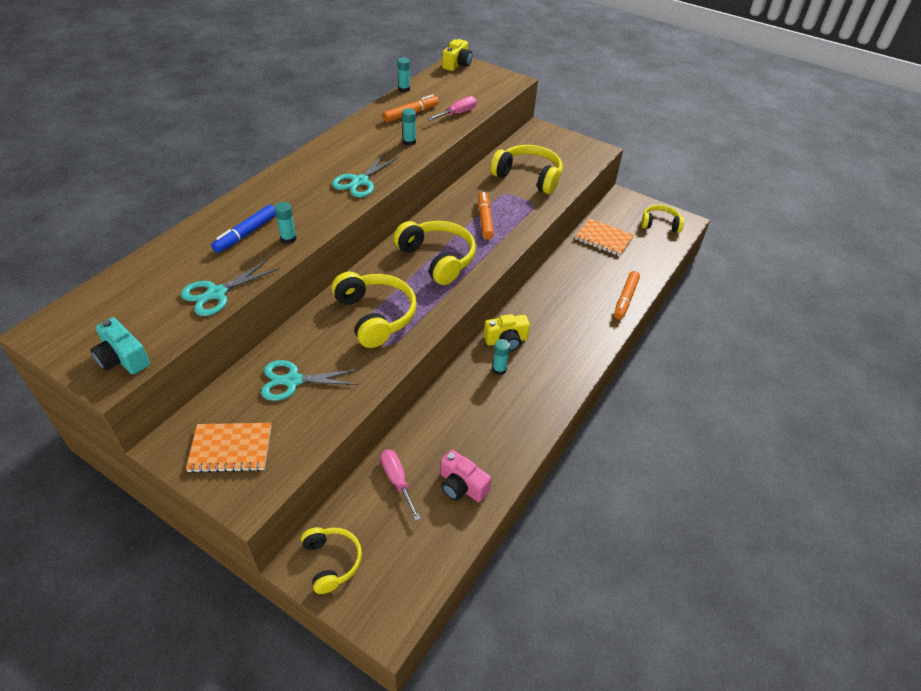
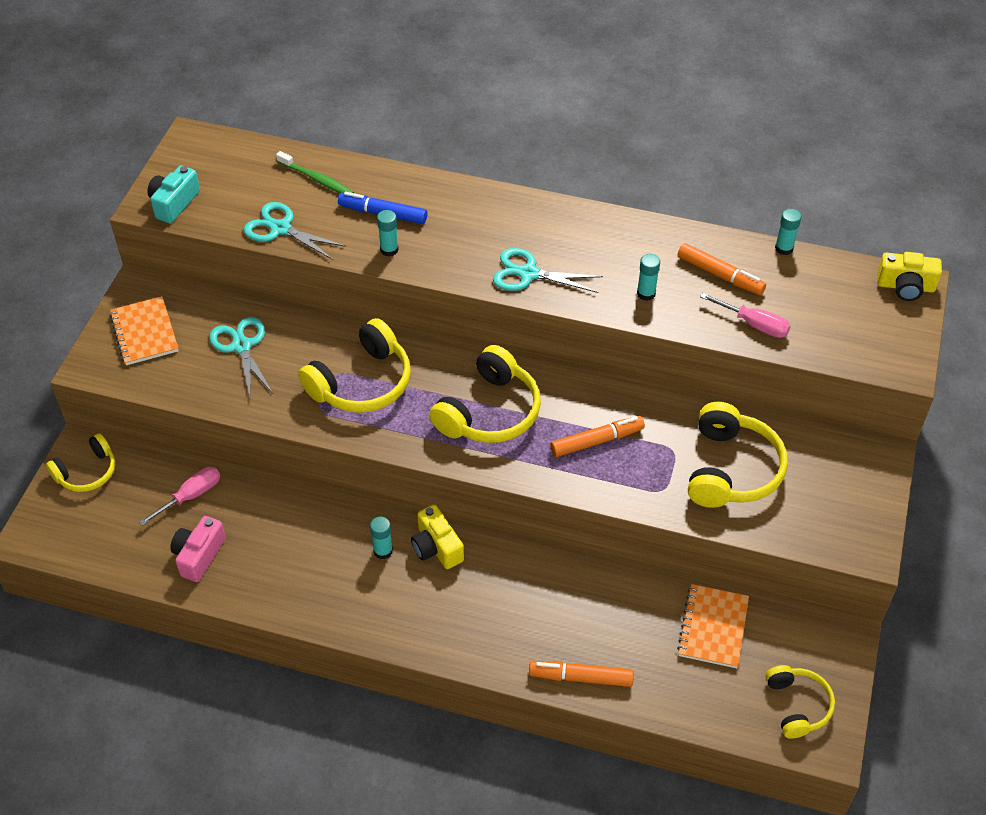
camera: 75 degrees right, 5 degrees up
(174, 261) = (317, 179): none -> green toothbrush

